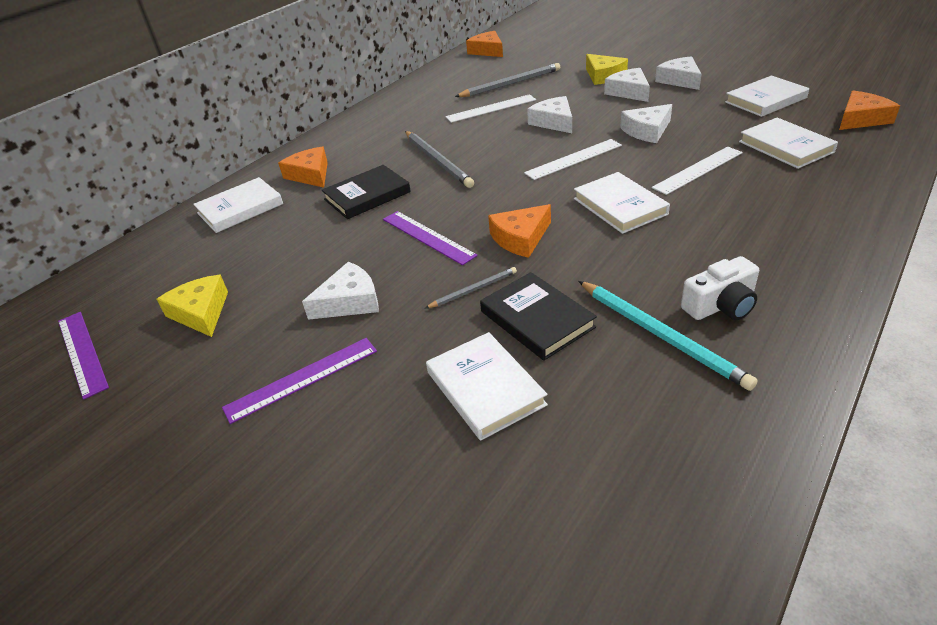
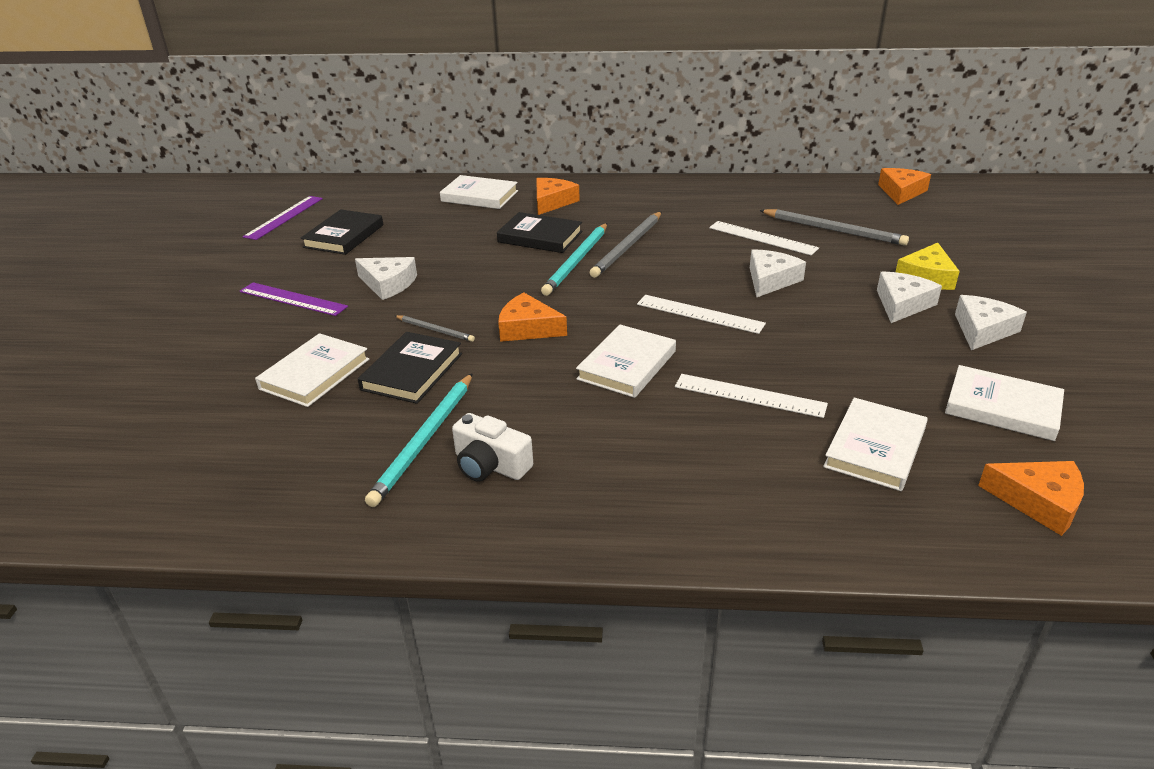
camera: 55 degrees right, 5 degrees down
(201, 312) = (344, 236): yellow cheese -> black book
(427, 237) = (497, 285): purple ruler -> none
(433, 189) = (576, 261): none -> turquoise pencil
(647, 131) = (812, 341): white cheese -> none

